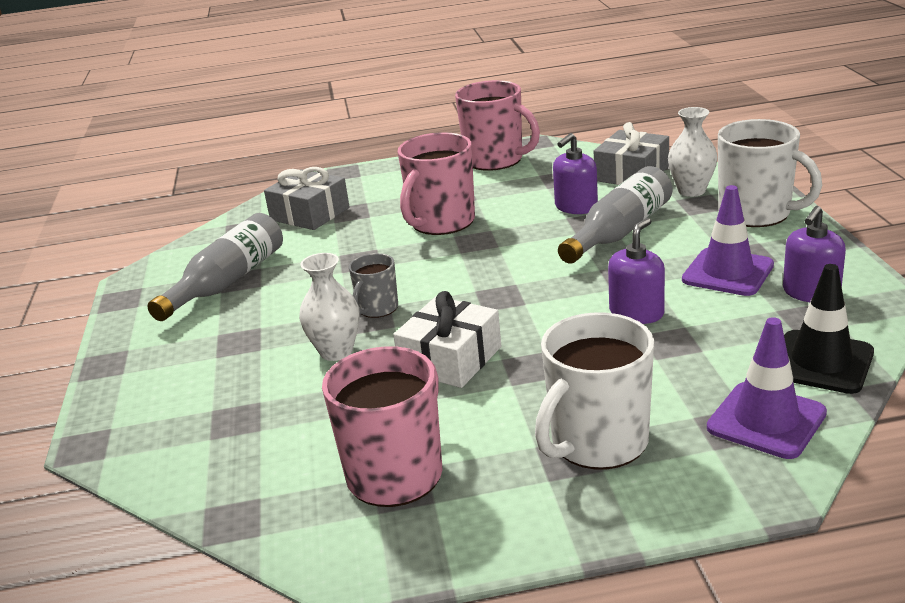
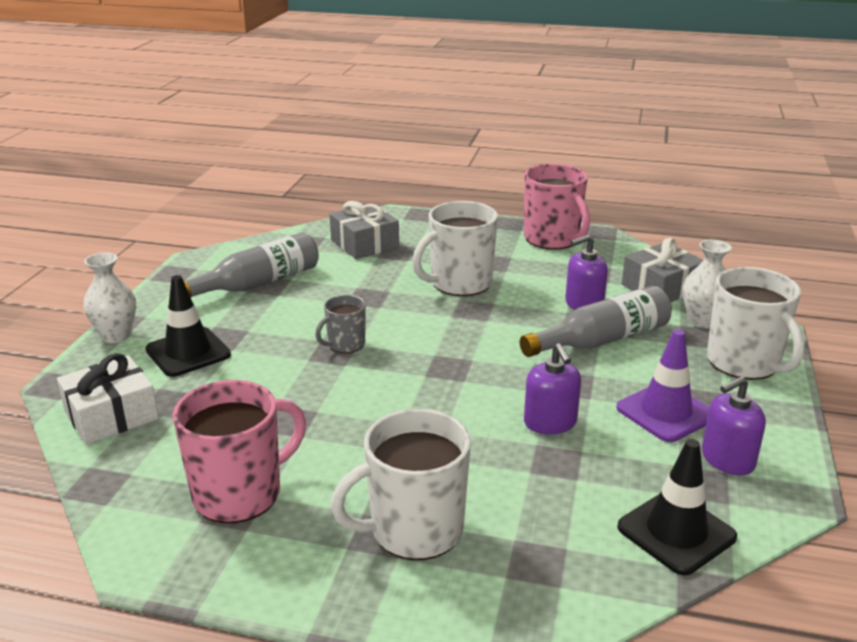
camera: 20 degrees right, 0 degrees up
(212, 367) = (188, 352): none -> black traffic cone
(336, 351) = (284, 371): white vase -> white vase (116, 336)
(441, 222) = (459, 283): pink mug -> white mug
(450, 359) = (363, 409): white gift -> white gift (111, 415)
(636, 313) = (550, 422): purple soap dispenser -> purple soap dispenser turned 105 degrees clockwise
(766, 420) = (575, 569): purple traffic cone -> none

